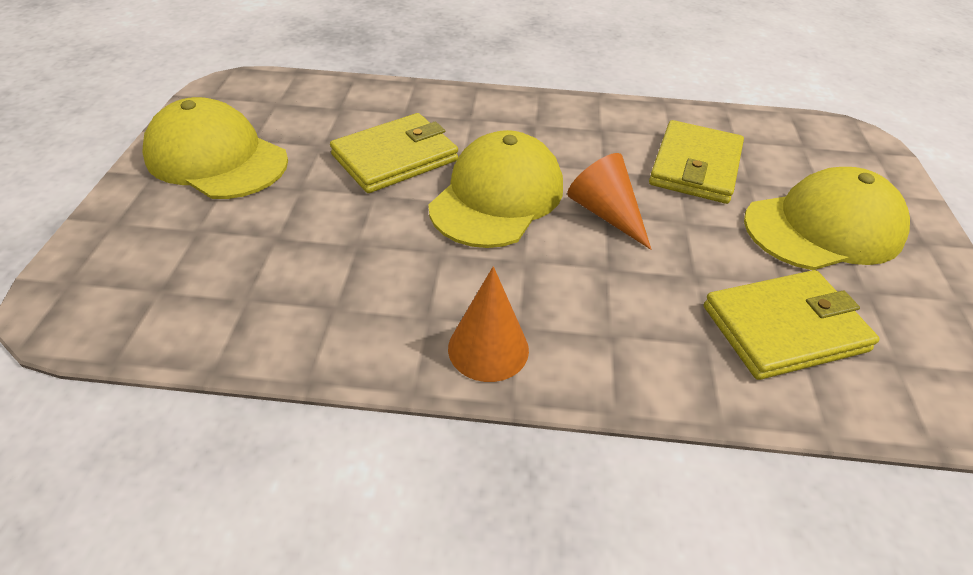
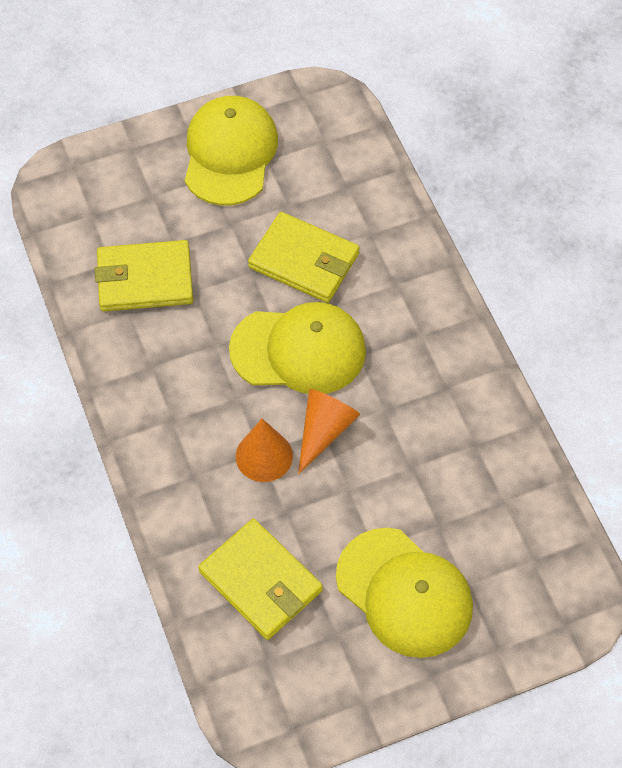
camera: 65 degrees right, 15 degrees up
(488, 348) = (143, 411): orange cone -> orange cone (264, 456)
(695, 167) = (434, 477): yellow wallet -> yellow wallet (145, 279)

